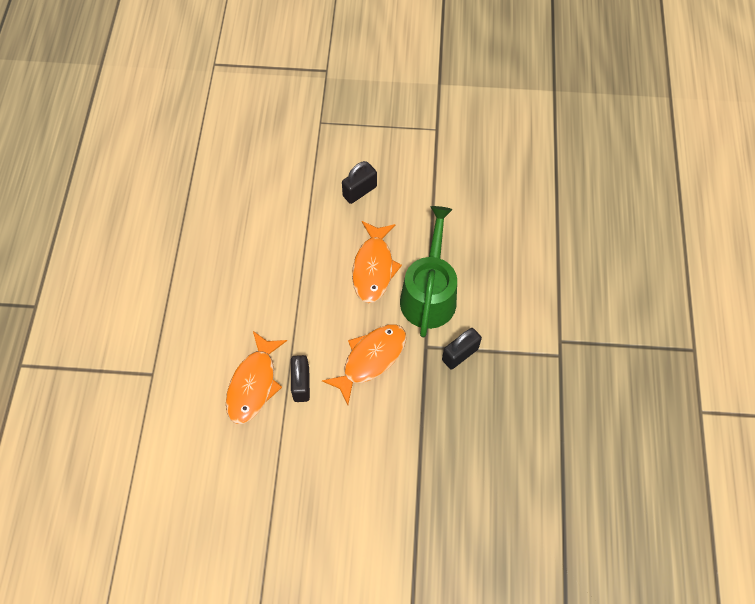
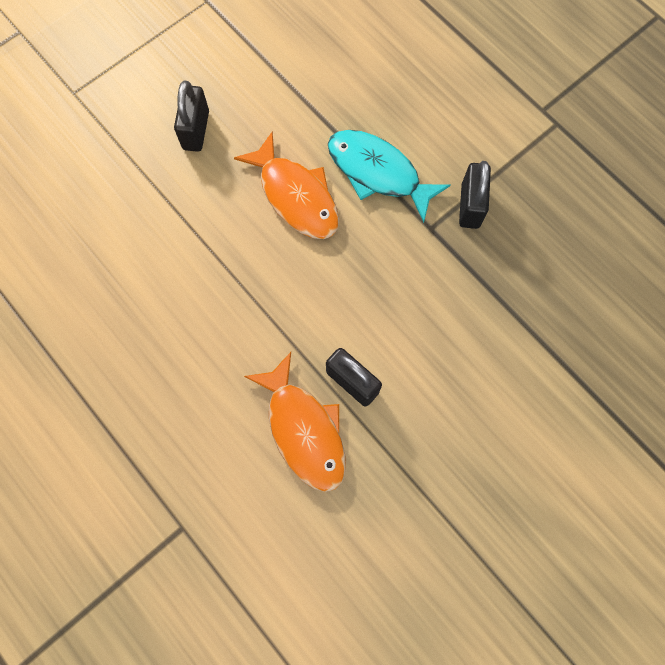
camera: 45 degrees left, 10 degrees up
(371, 359) = (392, 290): orange fish -> none
(429, 293) = (378, 172): green watering can -> turquoise fish

